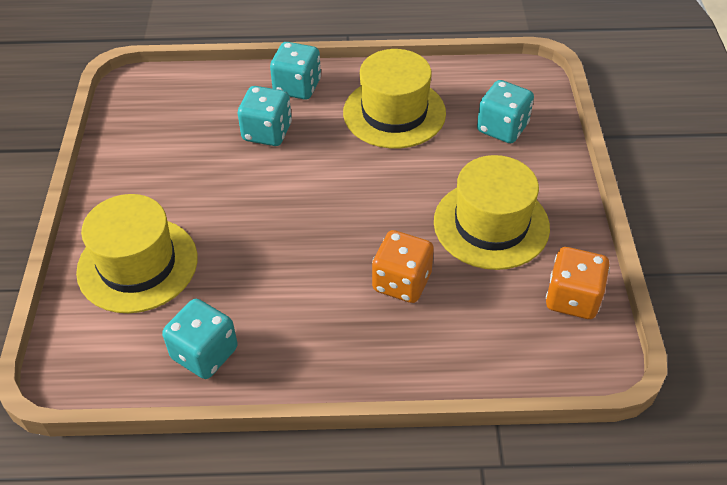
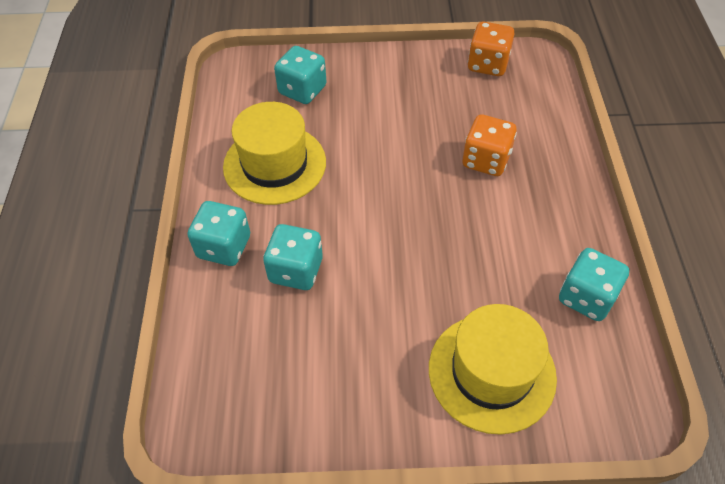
camera: 90 degrees left, 5 degrees up
(491, 224) = (418, 103): yellow hat -> none

